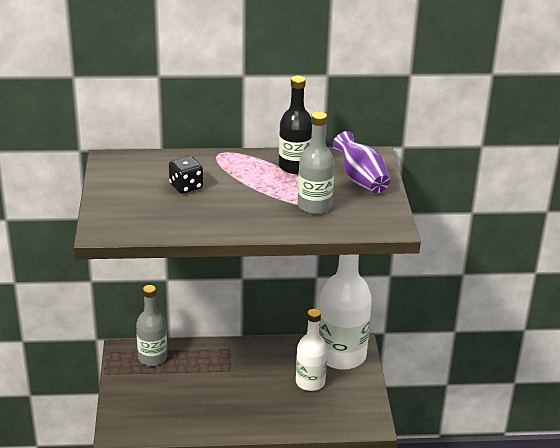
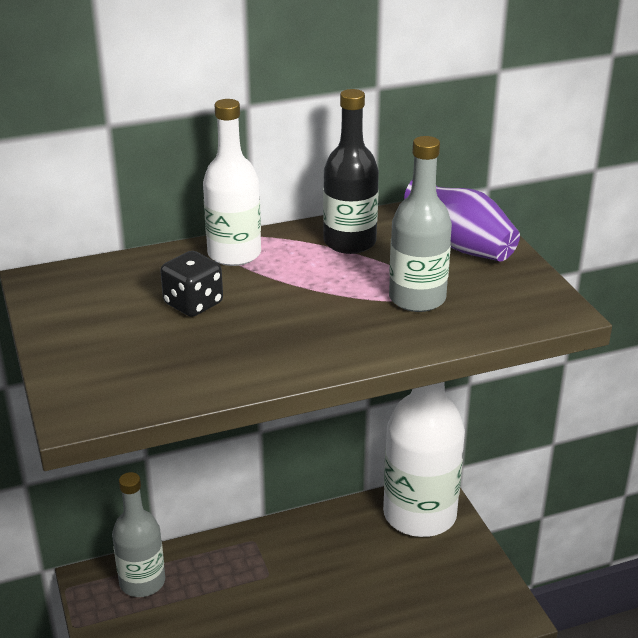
camera: 15 degrees left, 0 degrees up
(310, 382) = (394, 567): white bottle -> white bottle (234, 254)

